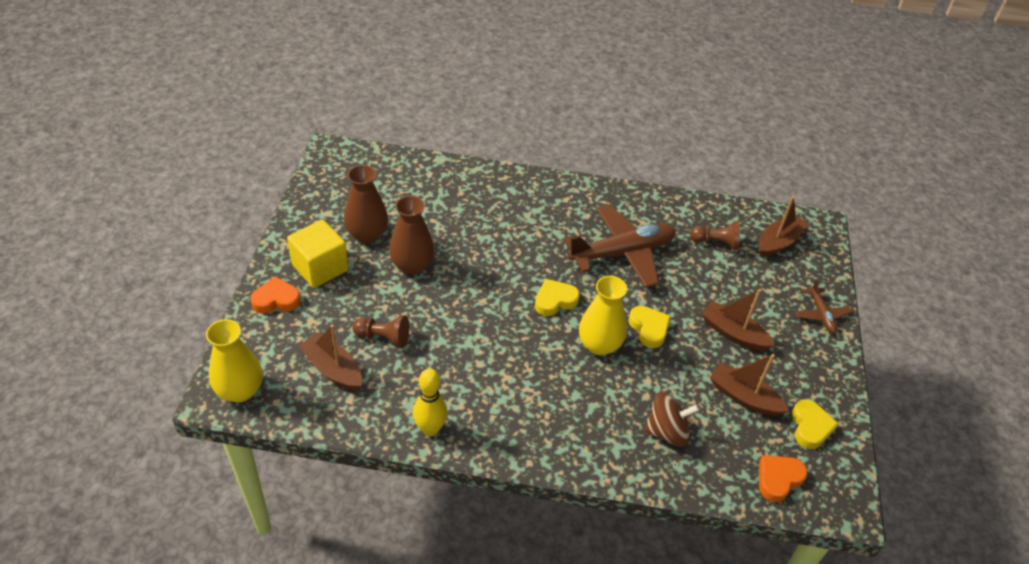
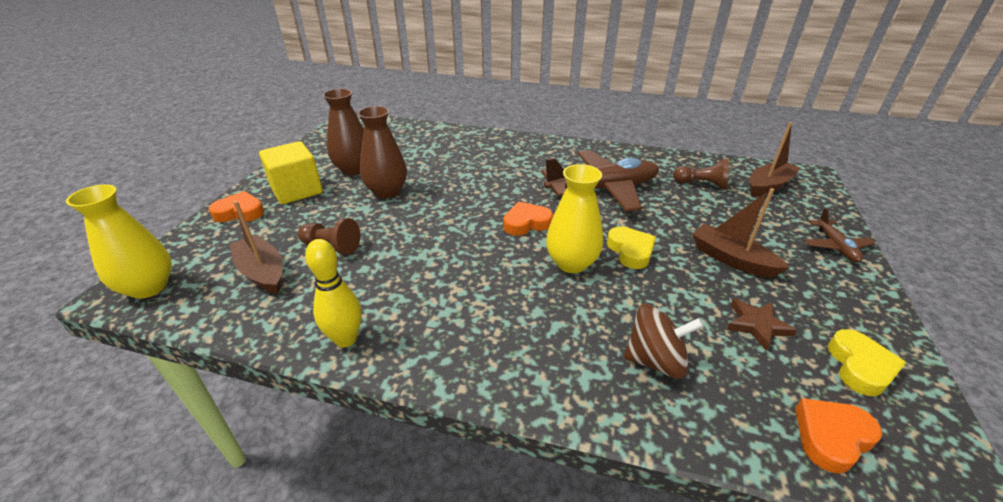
camera: 10 degrees right, 10 degrees down
(555, 300) = (526, 223): yellow heart -> orange heart
(744, 397) = (756, 325): brown boat -> brown star

